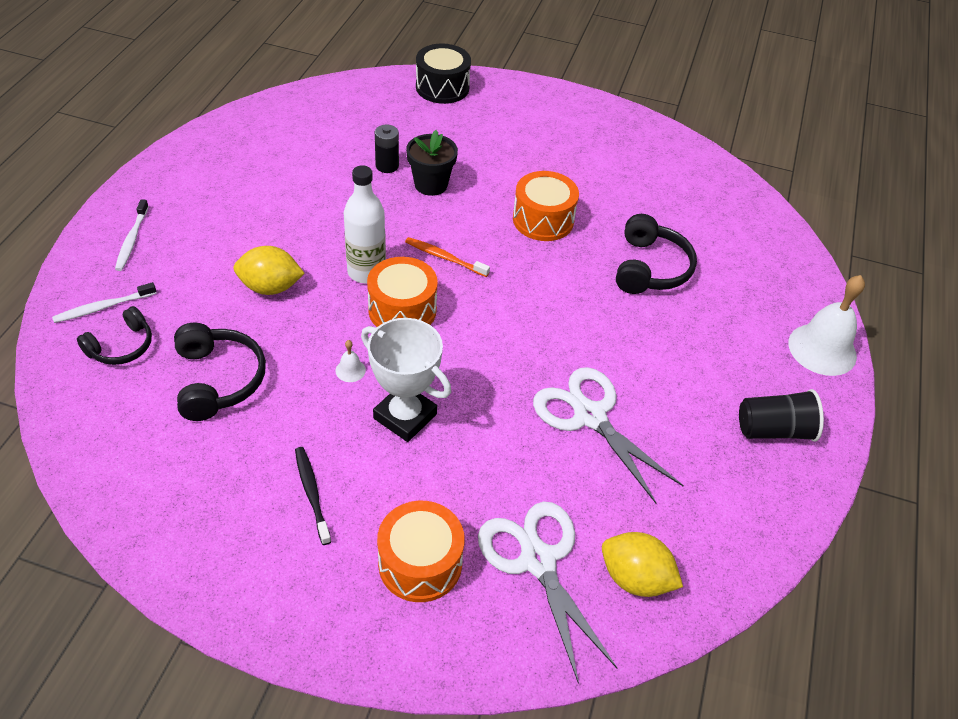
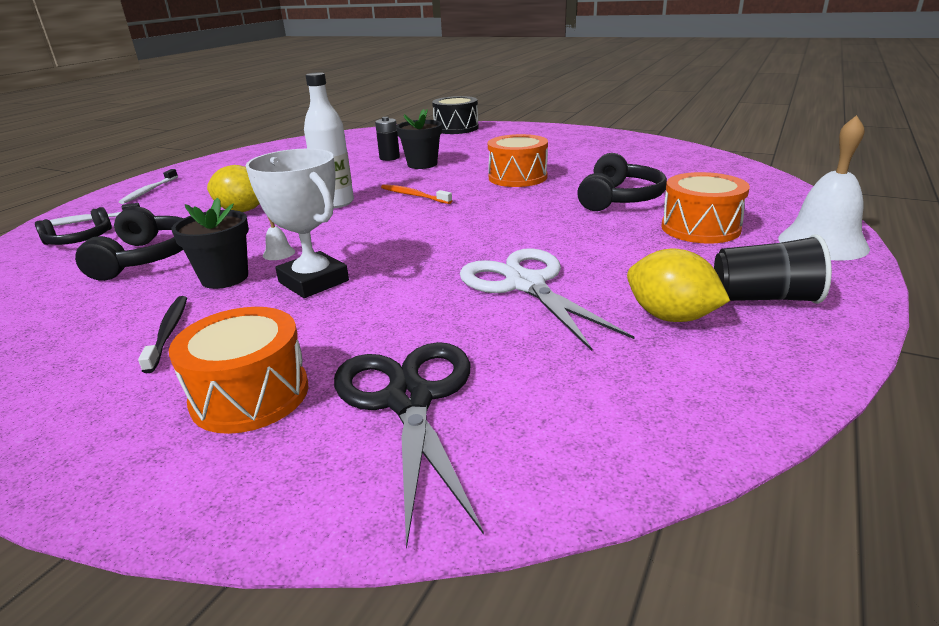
camera: 15 degrees right, 20 degrees down
(318, 413) = (225, 278): none -> black flower pot
(402, 310) = (355, 221): orange drum -> orange drum (700, 228)
(537, 561) = (408, 400): white scissors -> black scissors
(635, 578) = (545, 425): yellow lemon -> yellow lemon (670, 317)

